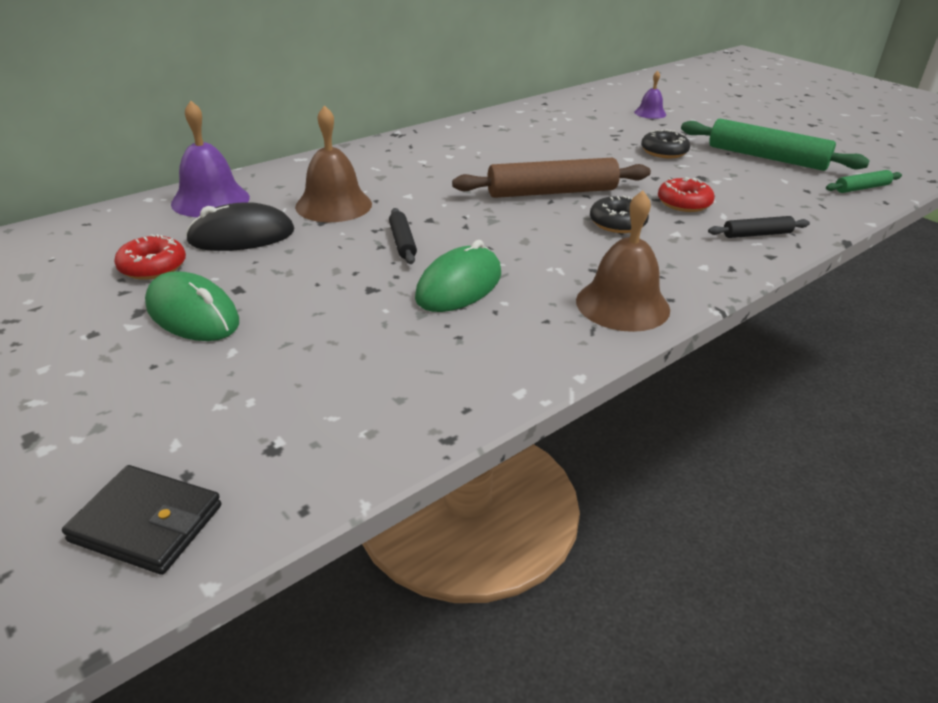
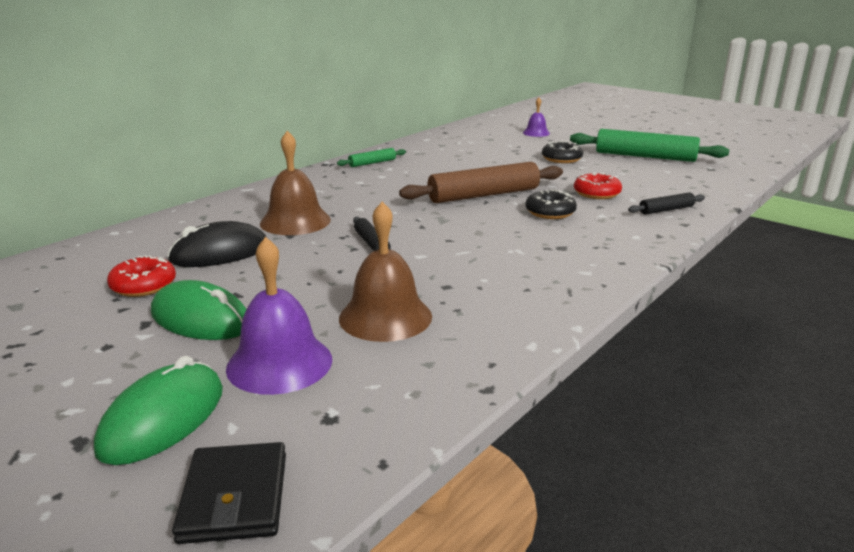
camera: 10 degrees left, 10 degrees down
(147, 523) = (234, 497): black wallet -> black wallet turned 75 degrees clockwise
(210, 200) = (176, 228): purple bell -> purple bell (279, 363)
(459, 286) = (438, 271): green mouse -> green mouse (163, 419)
(622, 304) = (585, 270): brown bell -> brown bell (385, 317)
(861, 188) = (729, 171): green rolling pin -> green rolling pin (372, 163)

